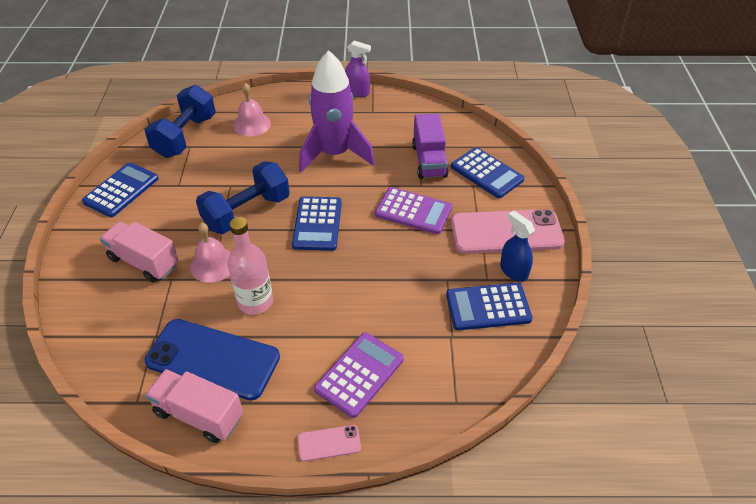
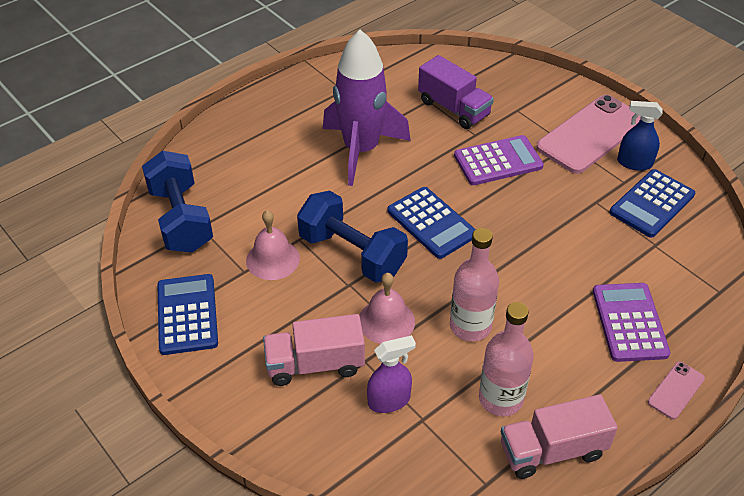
camera: 40 degrees left, 0 degrees up
(213, 359) = (500, 398): blue phone -> pink bottle
(247, 212) = (352, 254): blue dumbbell -> blue dumbbell turned 60 degrees counterclockwise
(252, 124) = (238, 167): pink bell -> pink bell (273, 259)
(357, 92) = (303, 78): purple spray bottle -> purple spray bottle (389, 401)
(486, 173) = (514, 93): blue calculator -> none

